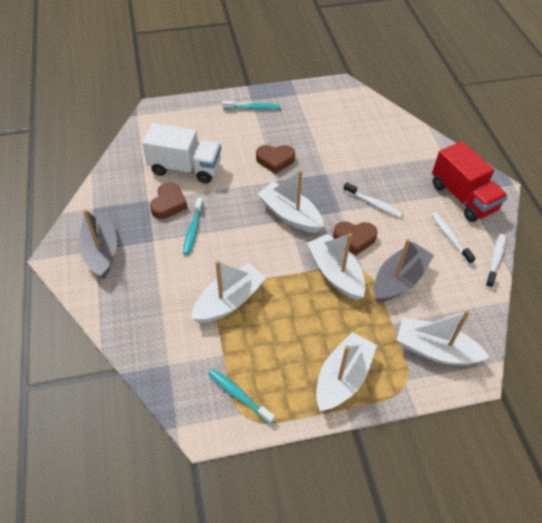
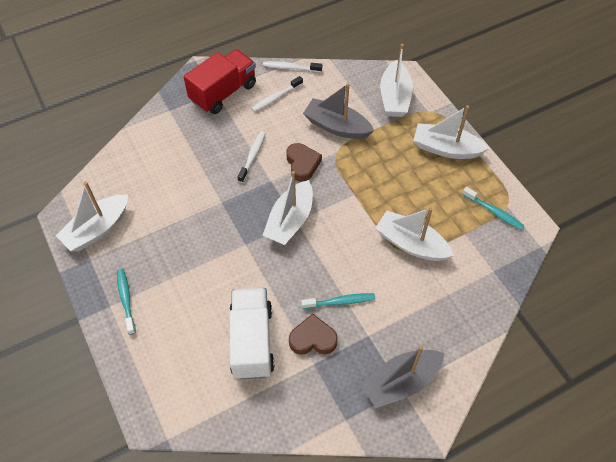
camera: 105 degrees left, 5 degrees up
(239, 395) = (494, 212): turquoise toothbrush -> turquoise toothbrush turned 75 degrees counterclockwise
(275, 160) = (214, 253): brown heart -> none
(335, 273) = (347, 171): white boat -> white boat (97, 229)

